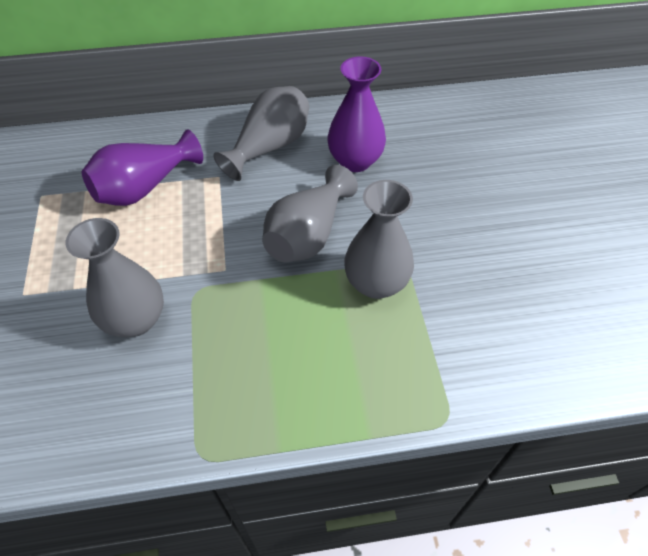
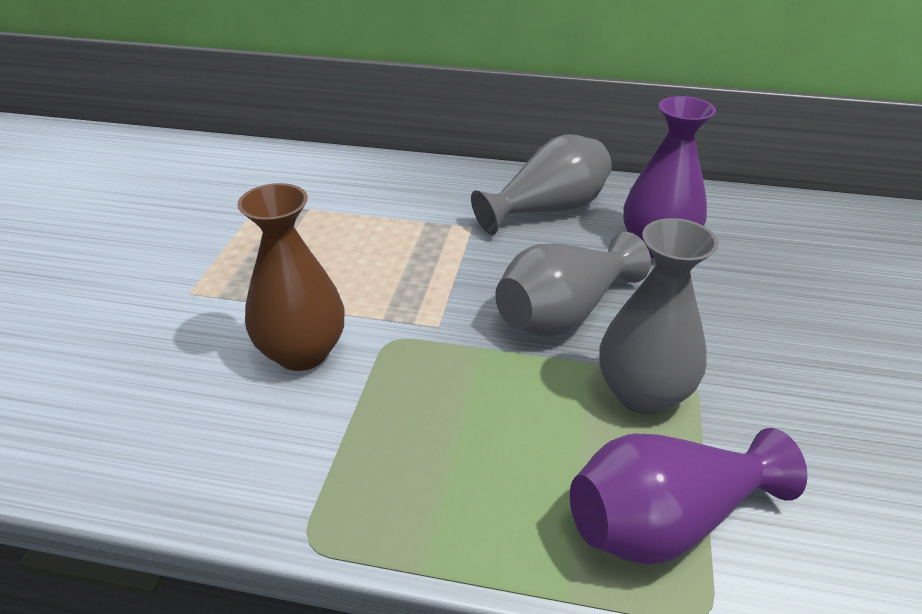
camera: 20 degrees right, 15 degrees down
(135, 320) = (302, 352): grey vase -> brown vase
(144, 187) = (377, 219): purple vase -> purple vase (665, 521)

